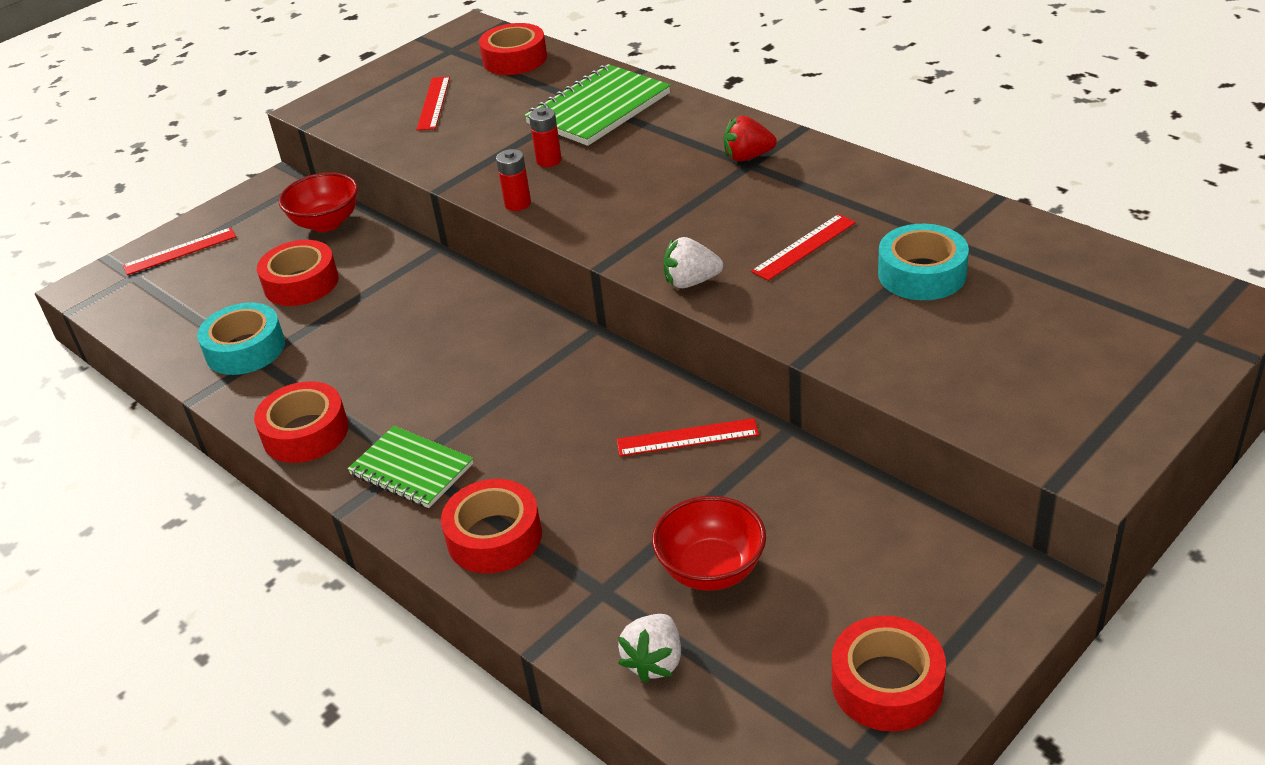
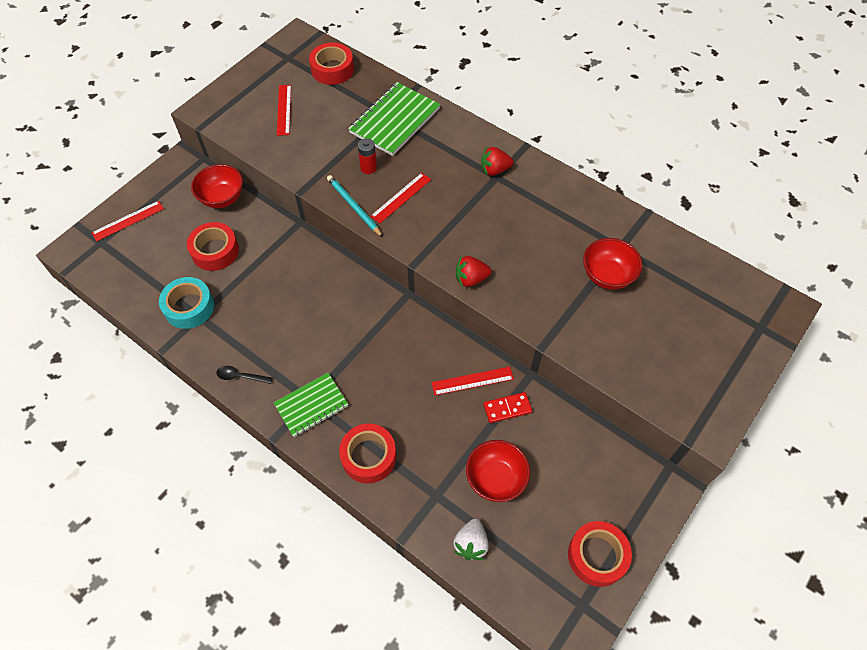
camera: 10 degrees left, 20 degrees up
(305, 433) = (241, 376): red tape -> black spoon
(411, 469) = (311, 405): green notebook -> green notebook turned 60 degrees counterclockwise
(517, 204) = (354, 207): red battery -> turquoise pencil
(691, 282) = (471, 279): white strawberry -> red strawberry
(743, 474) = (507, 408): none -> red domino
(804, 247) = (536, 251): red ruler -> red ruler (401, 197)
(922, 274) = (607, 275): turquoise tape -> red bowl

